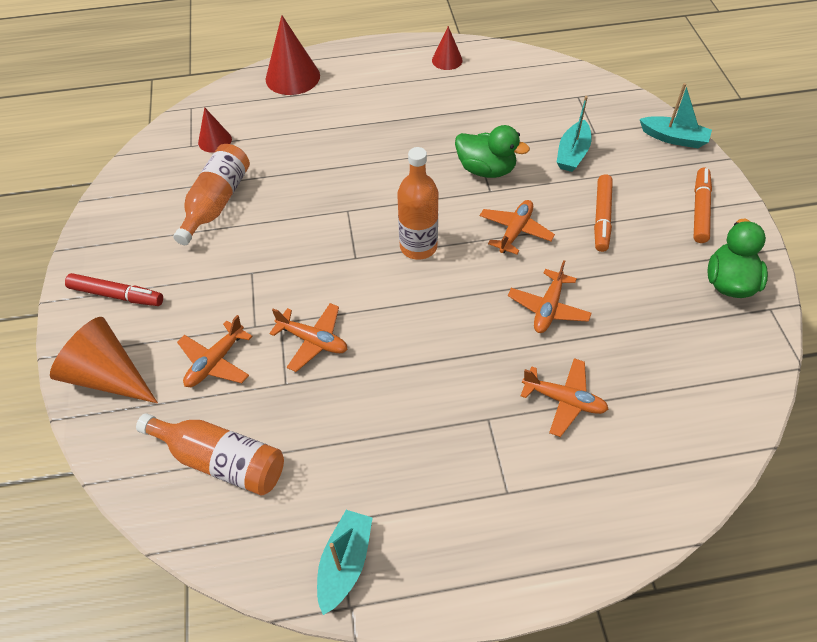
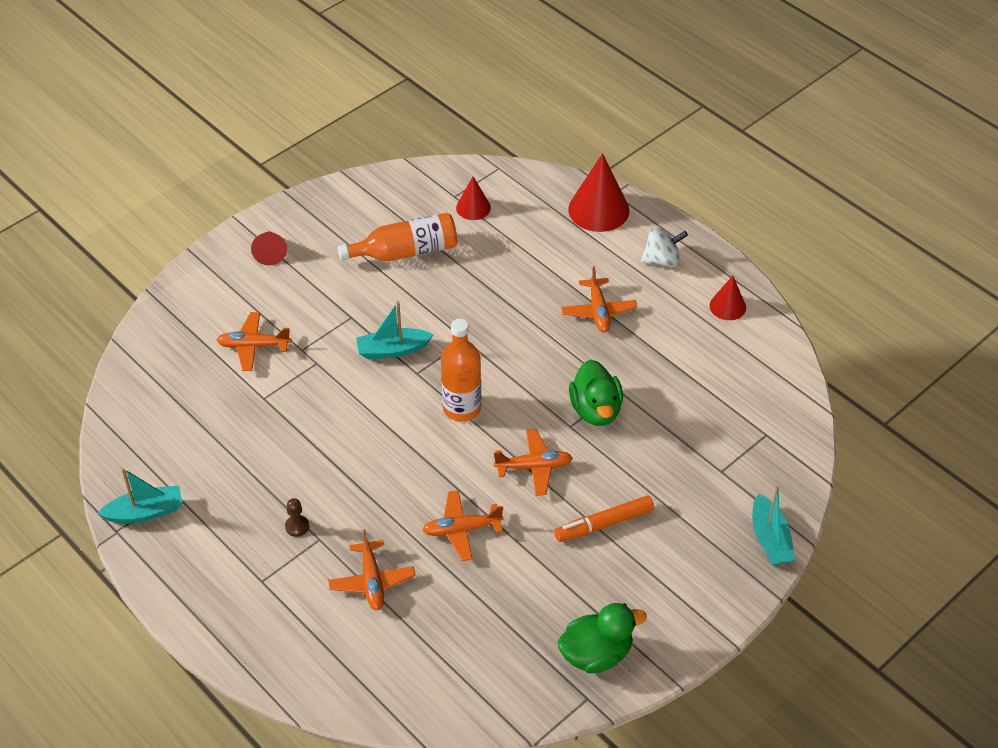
camera: 55 degrees right, 5 degrees down
(108, 375) = (200, 294): orange cone -> none
(117, 295) = (270, 252): red marker -> red cone
(221, 460) = (176, 399): orange bottle -> none
(313, 340) = (314, 392): orange plane -> orange plane (598, 311)
(374, 70) = (662, 260): none -> white spinning top
(461, 430) = (297, 526): none -> brown pawn
(572, 154) = (674, 466): turquoise boat -> turquoise boat (393, 350)
(700, 210) = (679, 598): orange marker -> none

